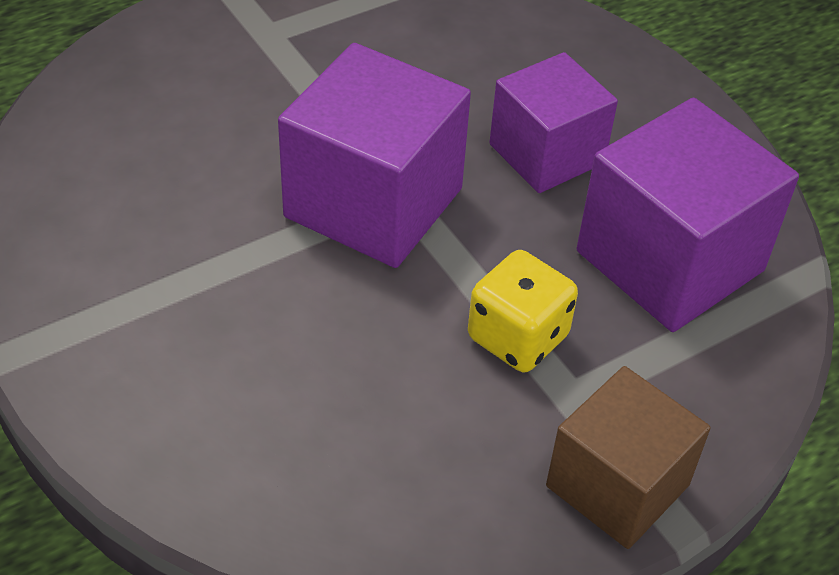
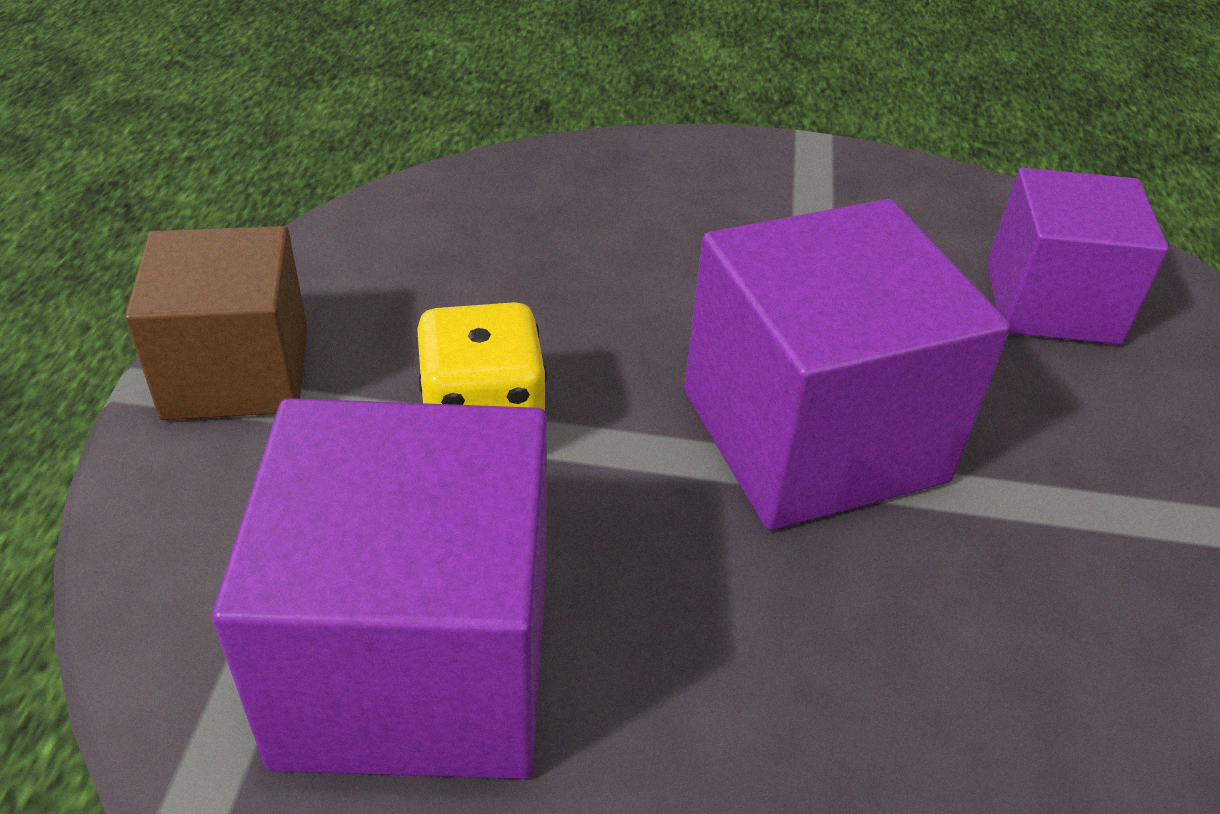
camera: 130 degrees right, 5 degrees down
(546, 154) = (758, 683): purple cube -> purple cube (1051, 302)

